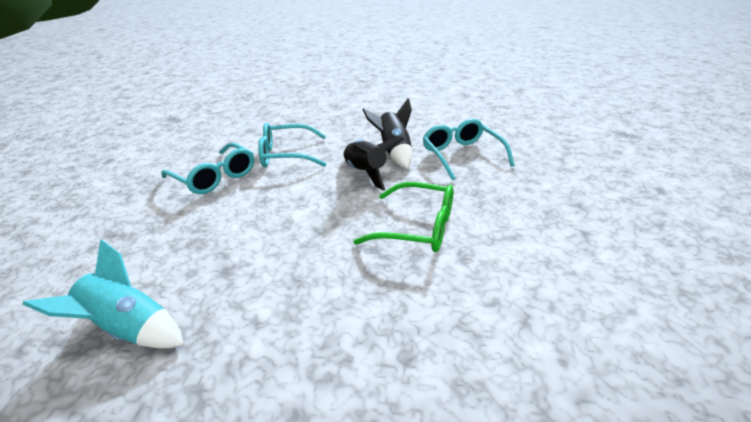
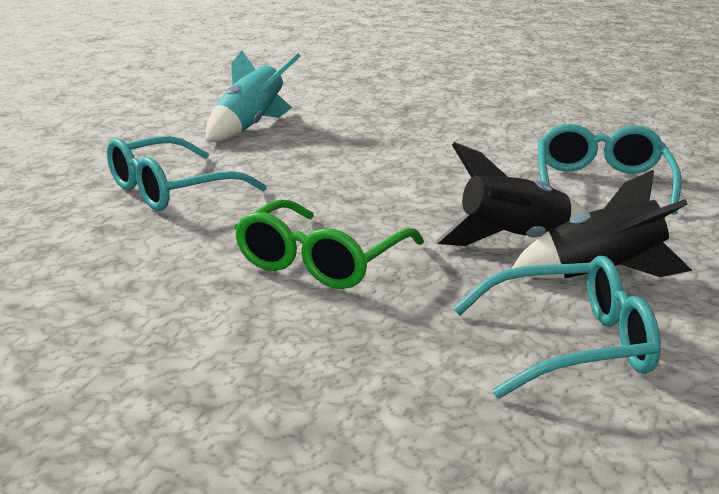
camera: 100 degrees right, 10 degrees down
(215, 177) = (531, 142): turquoise glasses -> turquoise glasses (170, 190)

